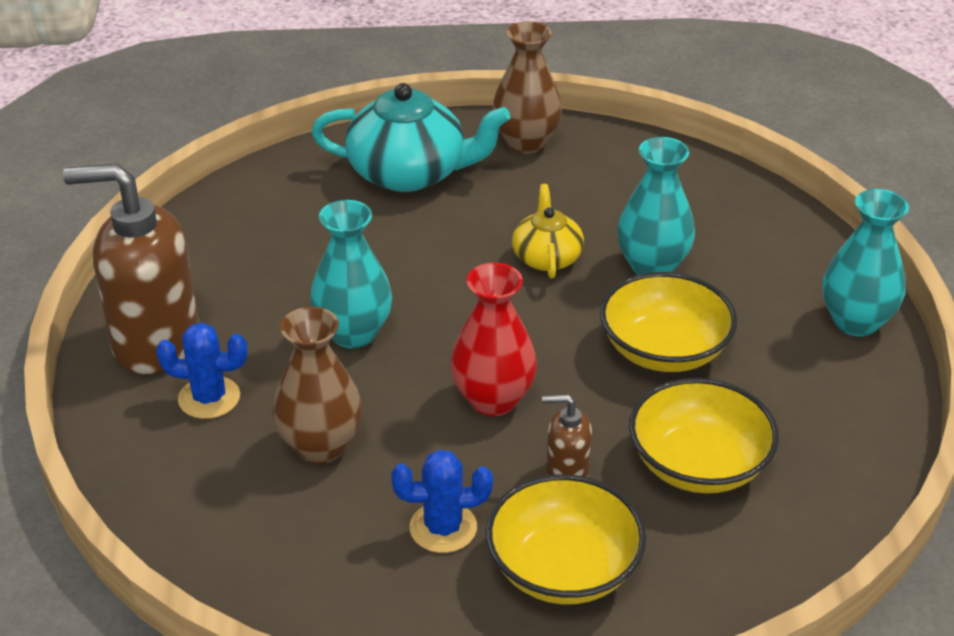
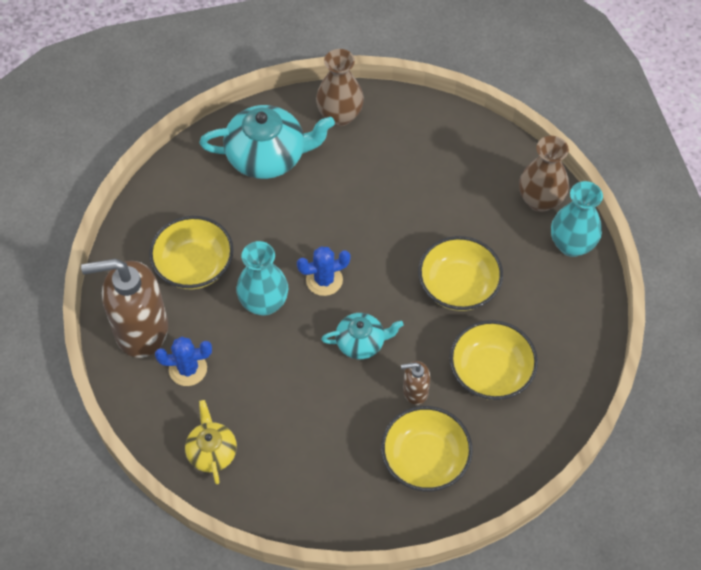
camera: 10 degrees left, 20 degrees up
(262, 278) = (194, 265): none -> yellow bowl
(320, 446) = (265, 395): brown vase -> brown vase (540, 200)
(443, 528) = (351, 442): blue cactus -> blue cactus (324, 280)
(493, 400) = (361, 342): red vase -> turquoise teapot
(547, 257) = (373, 219): yellow teapot -> yellow teapot (212, 451)
(652, 266) = (441, 217): turquoise vase -> none

